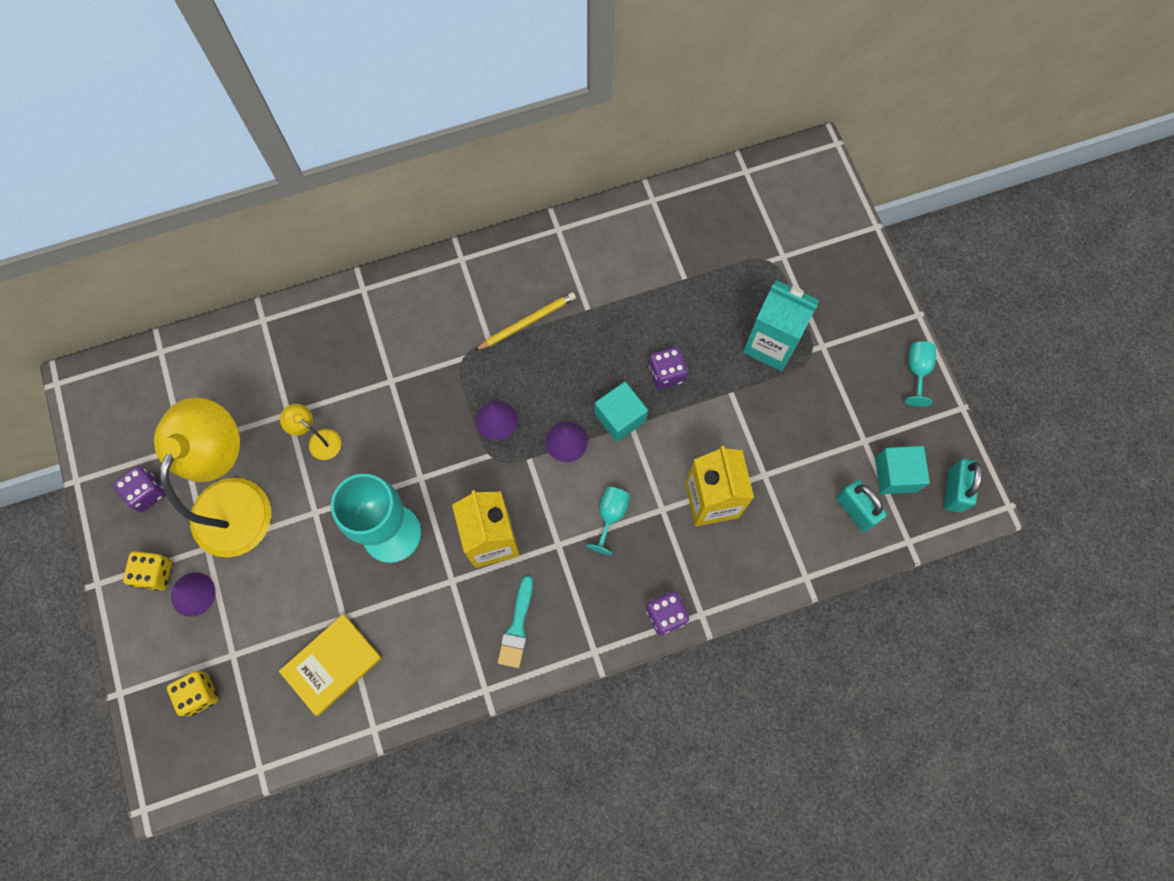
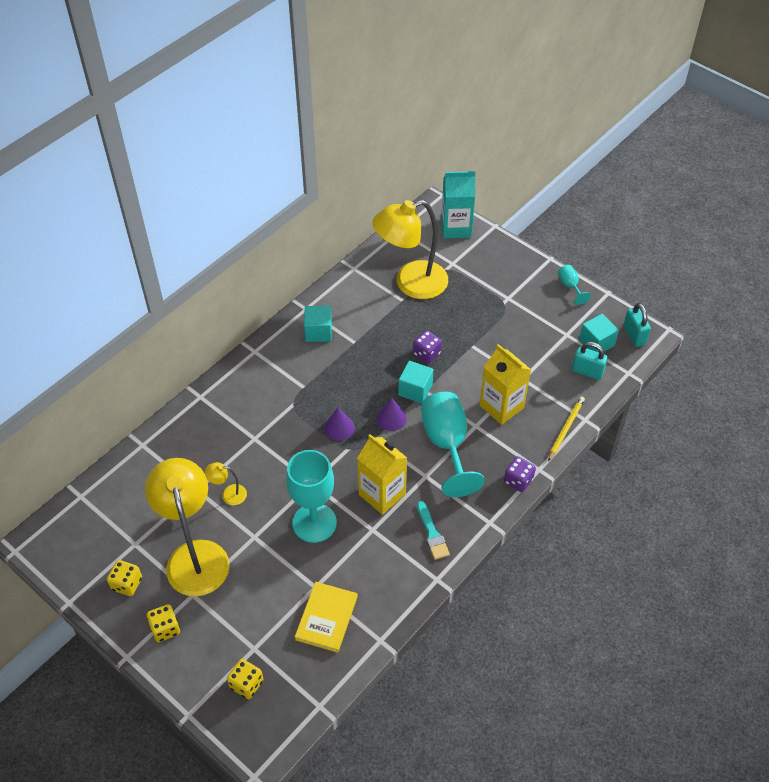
camera: 30 degrees left, 20 degrees down
(147, 493) = (127, 584): purple dice -> yellow dice
(193, 594) = (201, 627): purple cone -> none
(527, 322) = (321, 366): yellow pencil -> yellow pencil (566, 429)
(553, 271) = (318, 332): none -> turquoise cube
(611, 515) = (447, 444): turquoise goblet -> turquoise goblet, size x2.20
(711, 259) = (411, 283): none -> yellow lamp
(771, 344) = (477, 310): turquoise carton -> turquoise carton (456, 228)

